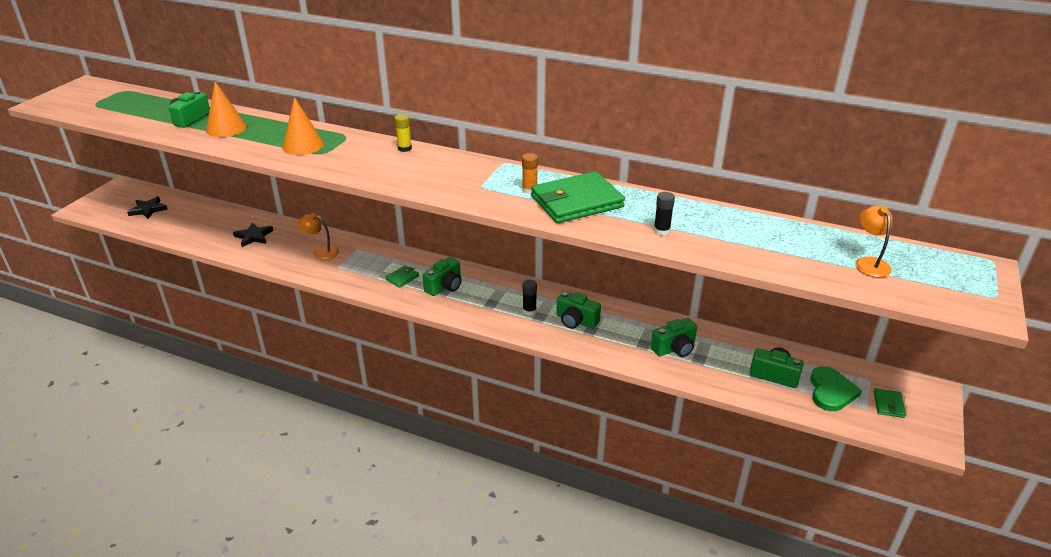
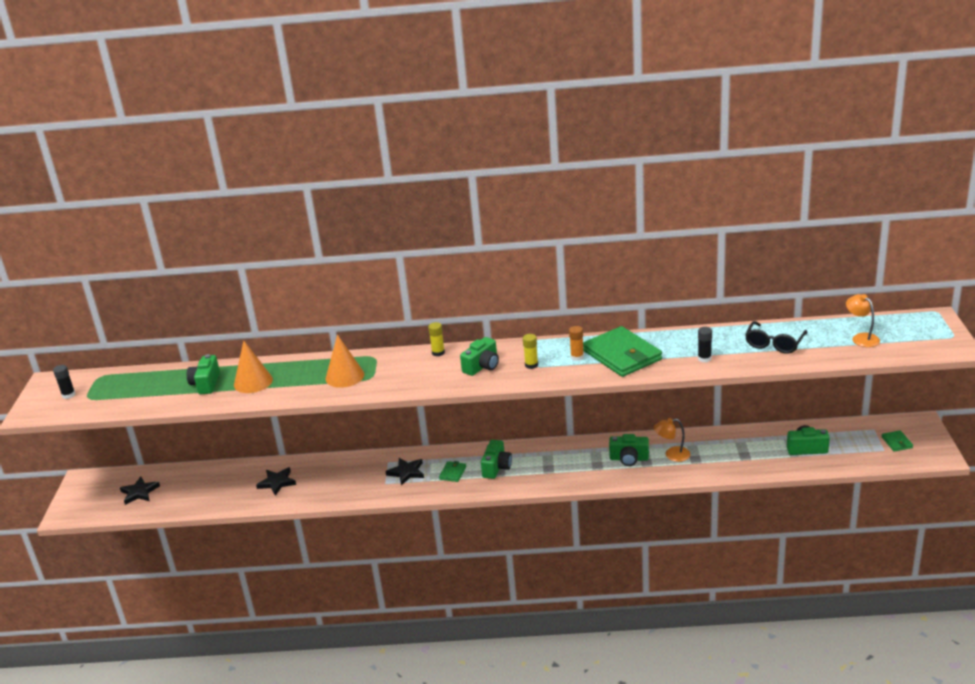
camera: 20 degrees left, 5 degrees down
(321, 252) = (356, 475): orange lamp -> orange lamp (672, 455)
(363, 264) = (406, 472): none -> black star
(477, 184) = (531, 365): none -> yellow glue stick
(529, 311) = (585, 463): black glue stick -> black glue stick (68, 395)
(576, 202) = (622, 355): green wallet -> green wallet turned 75 degrees counterclockwise
(674, 348) = (721, 454): green camera -> green camera (482, 366)
(755, 239) = (774, 344): none -> black glasses
(831, 391) = (853, 446): green heart -> none

